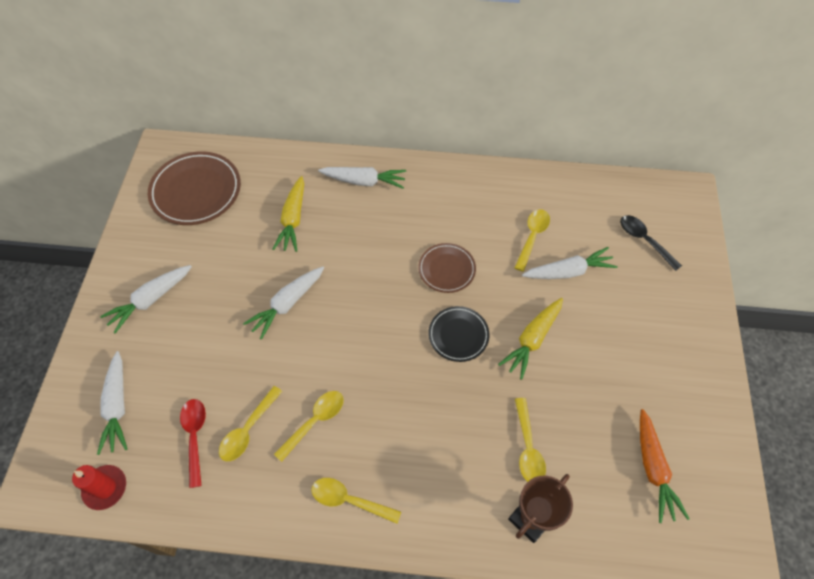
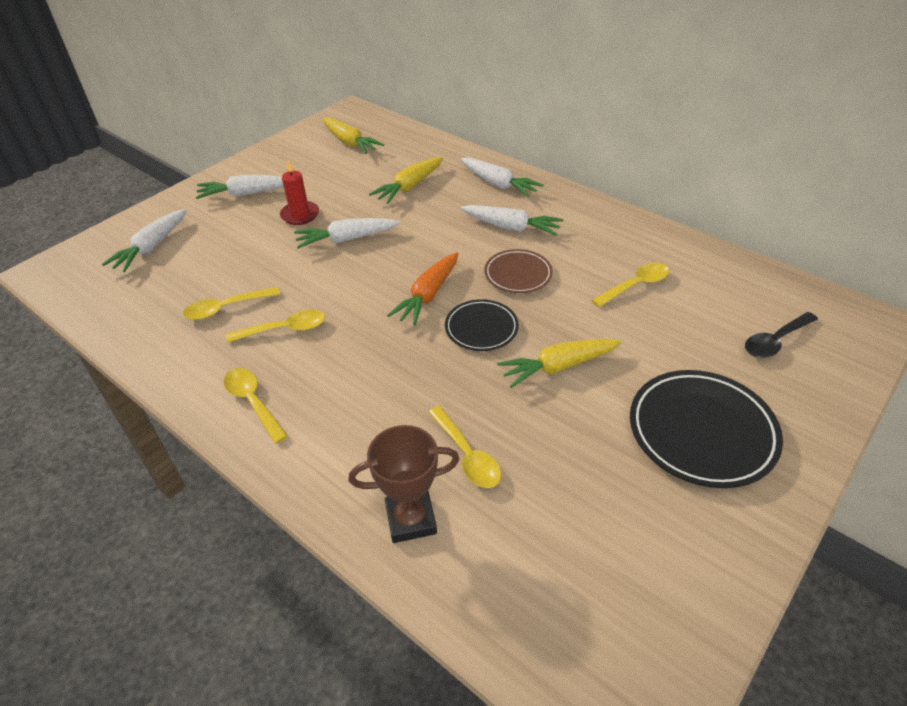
camera: 35 degrees right, 15 degrees down
(105, 488) = (87, 293): red candle -> red candle (300, 215)
(195, 437) = (182, 293): red spoon -> none
(196, 191) = (350, 142): brown plate -> yellow carrot
(528, 447) = (467, 455): yellow spoon -> yellow spoon turned 60 degrees counterclockwise
(568, 271) = (653, 329): white carrot -> white carrot (511, 227)
(644, 240) = (775, 341): black spoon -> black spoon turned 120 degrees counterclockwise
(647, 341) = (701, 431): none -> black plate
(653, 469) = (602, 557): orange carrot -> orange carrot (428, 295)

